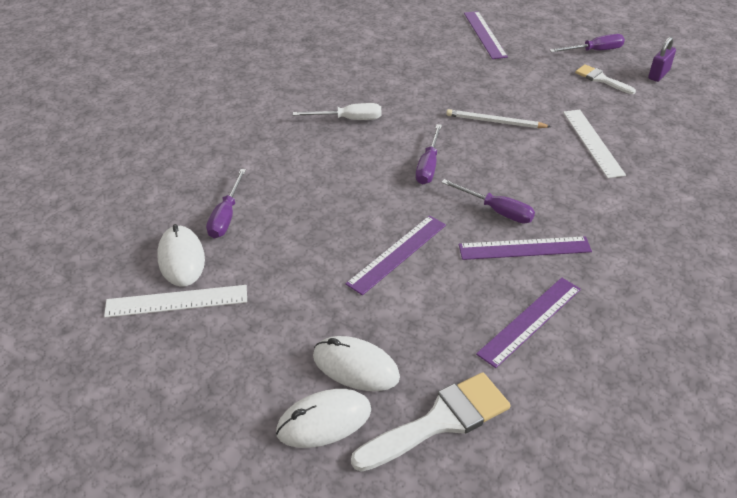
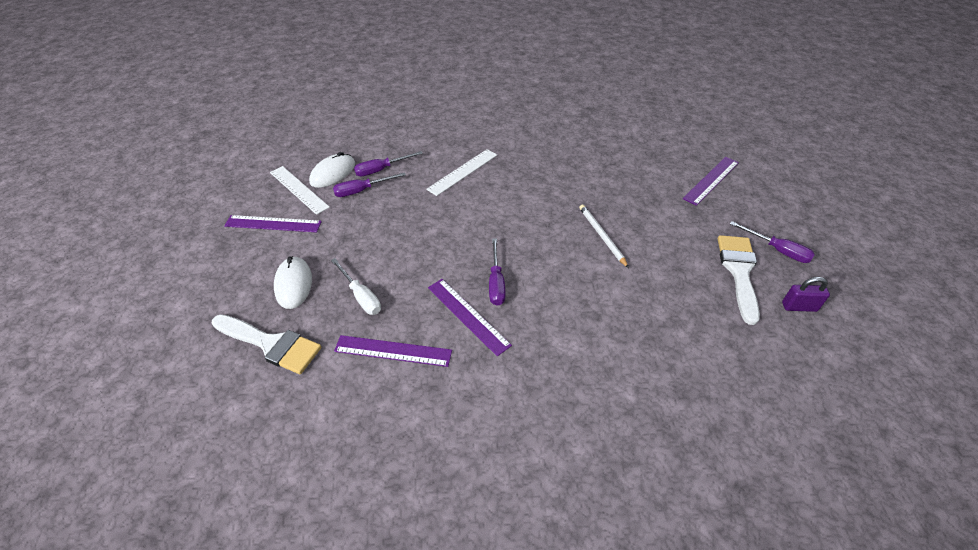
camera: 55 degrees right, 5 degrees up
(324, 421) = (243, 292): white mouse -> none
(348, 119) = (523, 168): white screwdriver -> white screwdriver (361, 296)
(397, 254) = (408, 254): purple ruler -> purple ruler (273, 224)
(428, 166) = (512, 226): purple screwdriver -> purple screwdriver (362, 190)
(592, 142) = (639, 302): white ruler -> white ruler (463, 172)
(601, 79) = (739, 271): white brush -> white brush, size x1.72

